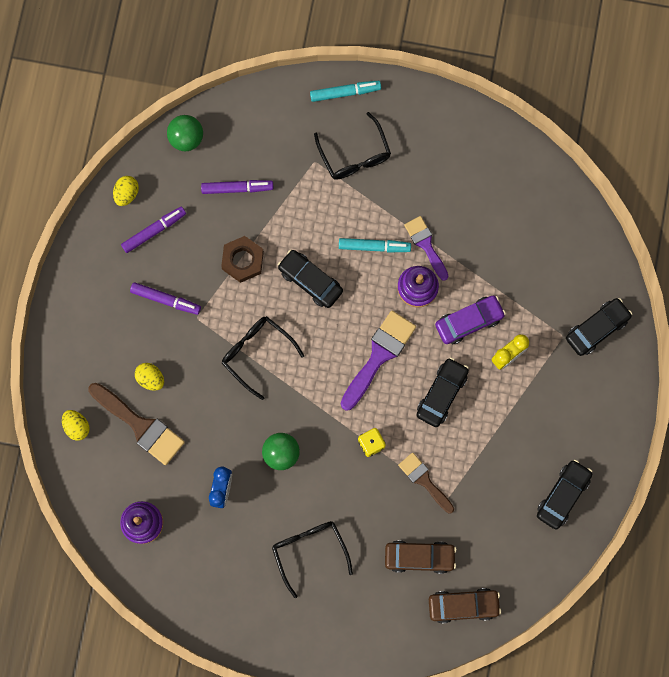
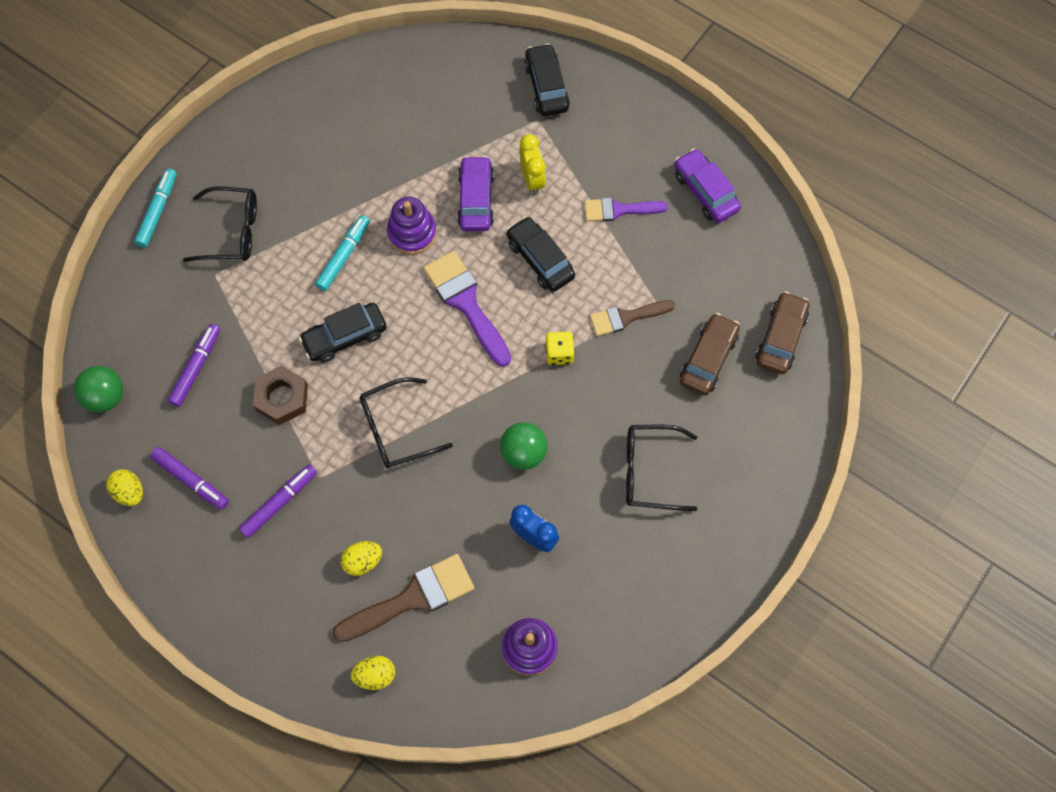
camera: 65 degrees left, 10 degrees down
(154, 231) = (191, 480): purple marker -> purple marker turned 135 degrees clockwise
(425, 244) = (370, 205): purple brush -> purple brush (618, 210)
(563, 495) = (705, 191): black car -> purple car

